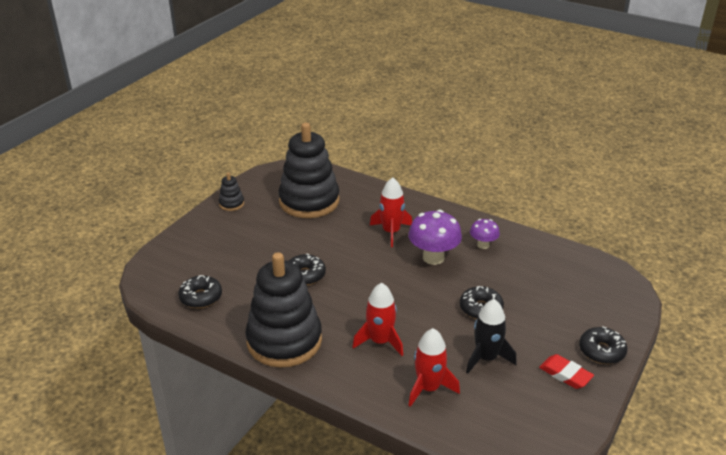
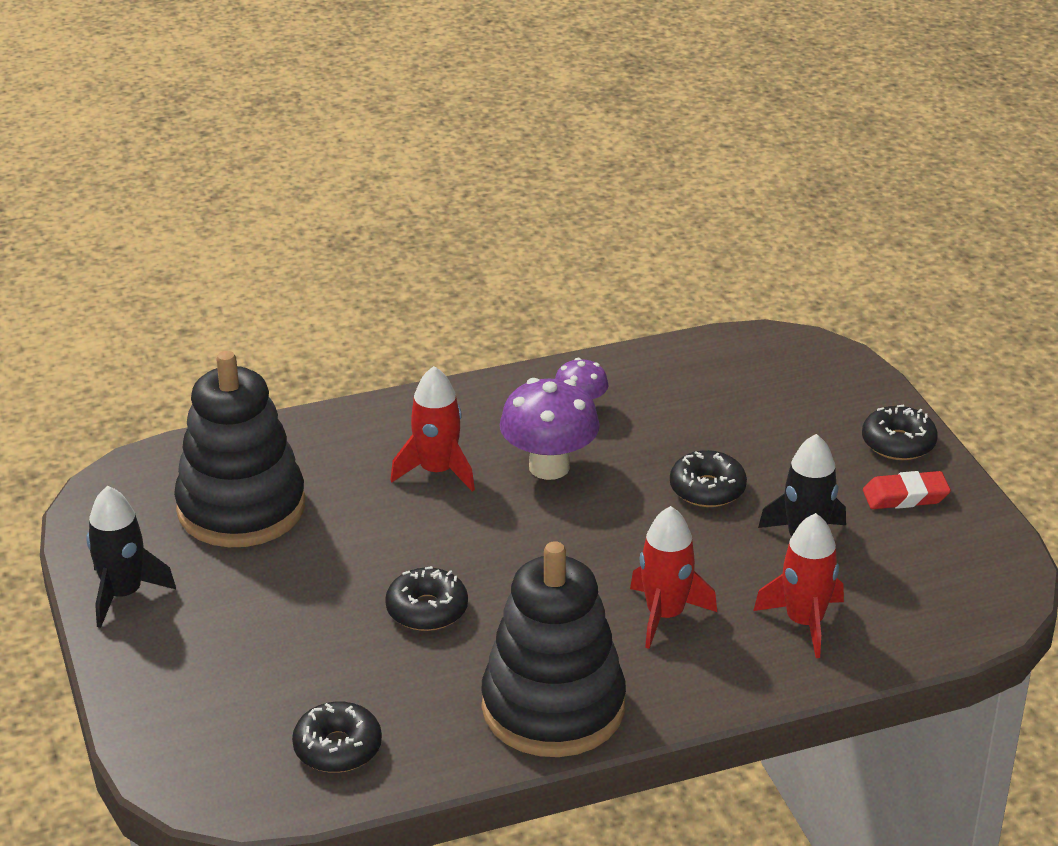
camera: 50 degrees left, 0 degrees up
(231, 204) = (123, 594): black stacking toy -> black rocket

